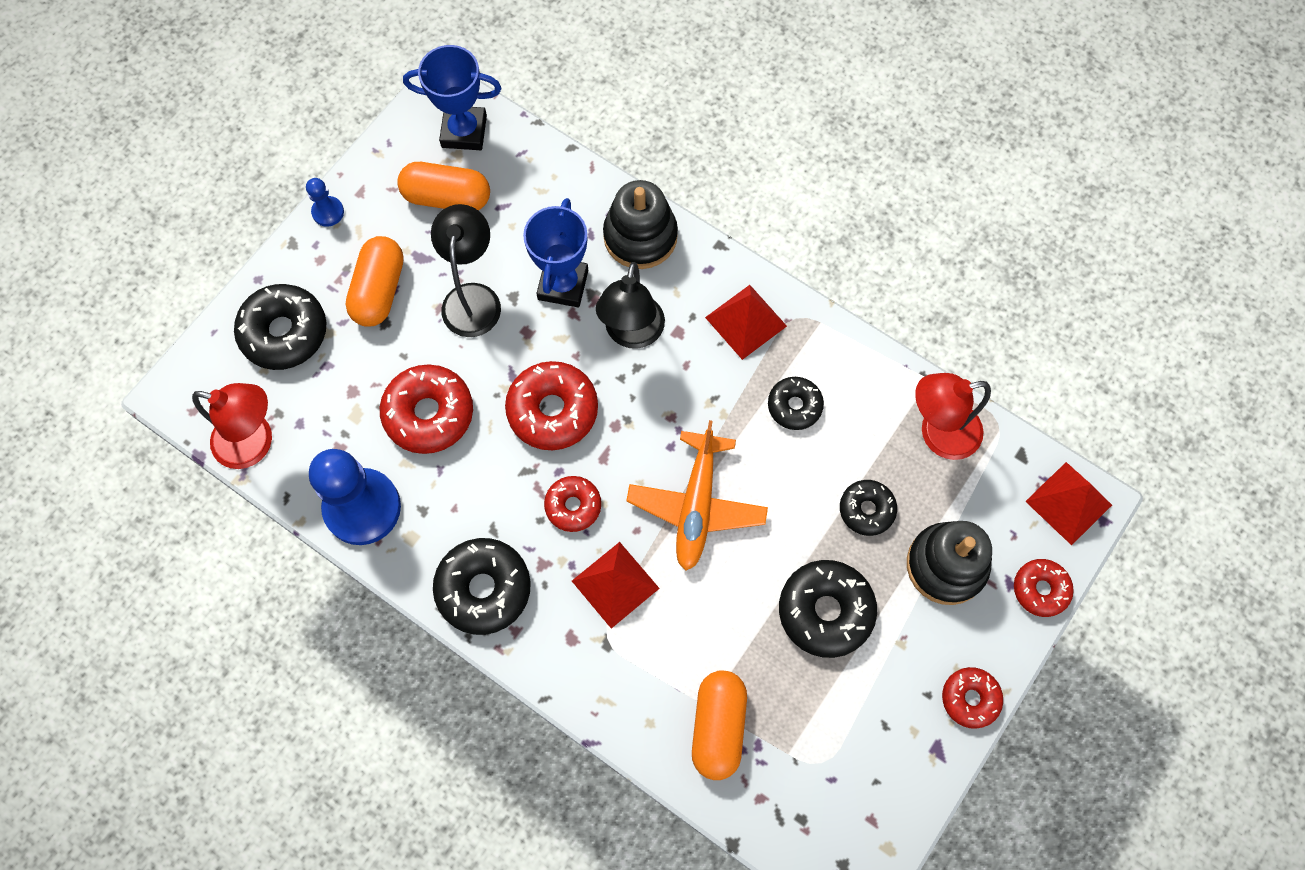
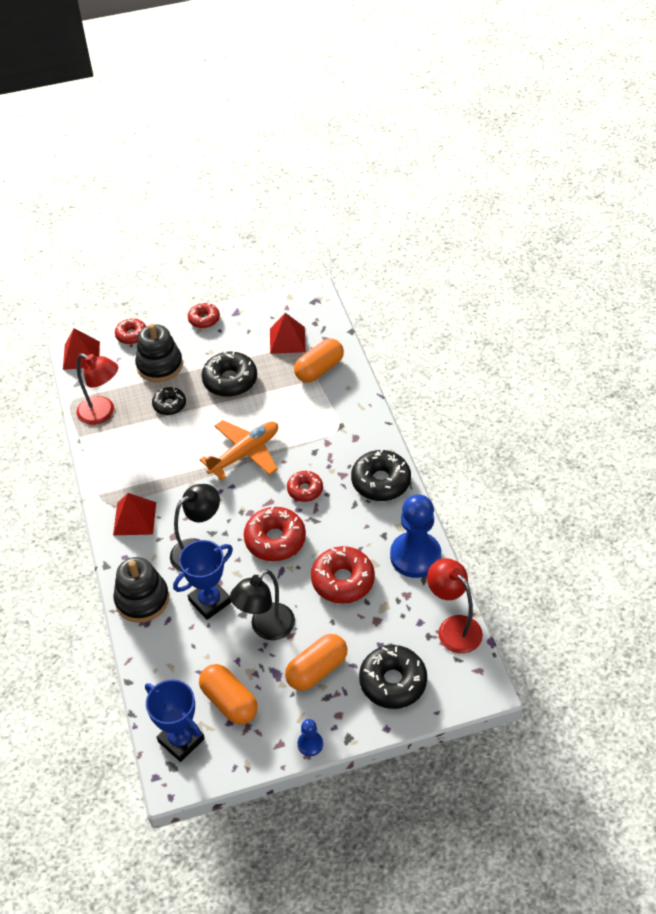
camera: 140 degrees left, 20 degrees down
(615, 584) = (315, 446): red pyramid -> red pyramid (287, 340)
(794, 406) = (154, 465): black donut -> none

